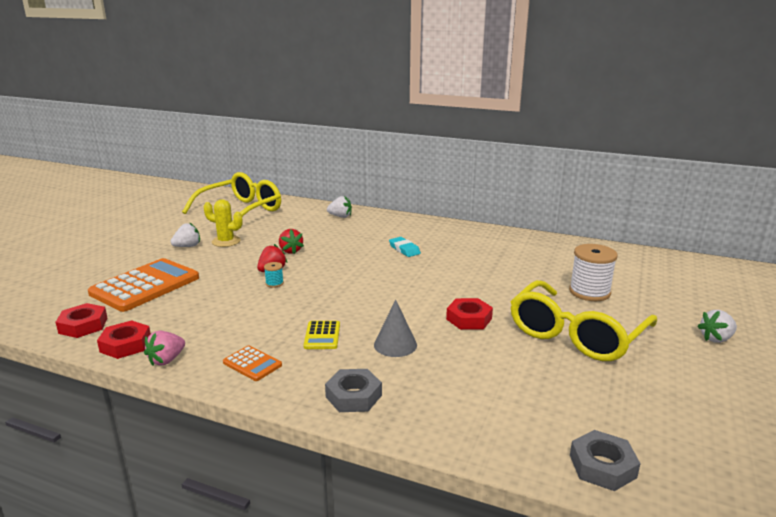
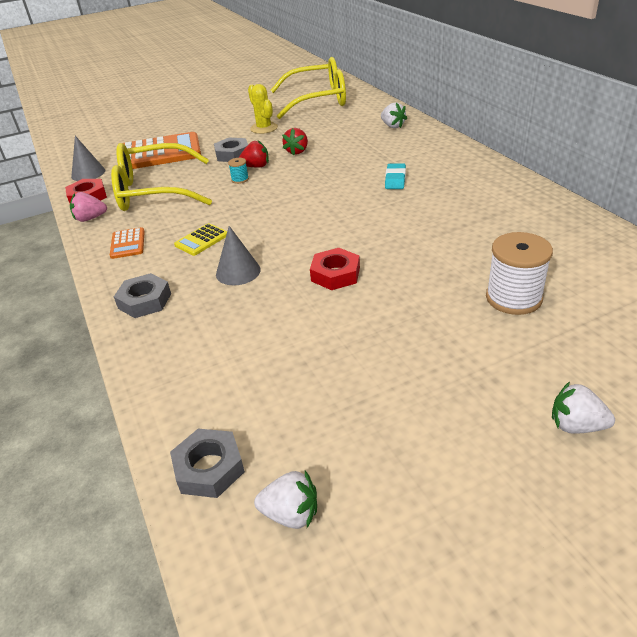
camera: 45 degrees right, 15 degrees up
(83, 325) = (88, 173): red nut -> grey cone
(187, 246) = (232, 125): white strawberry -> white strawberry (291, 514)
(231, 267) = (232, 154): none -> grey nut
(576, 334) = (411, 337): yellow glasses -> yellow glasses (155, 191)

